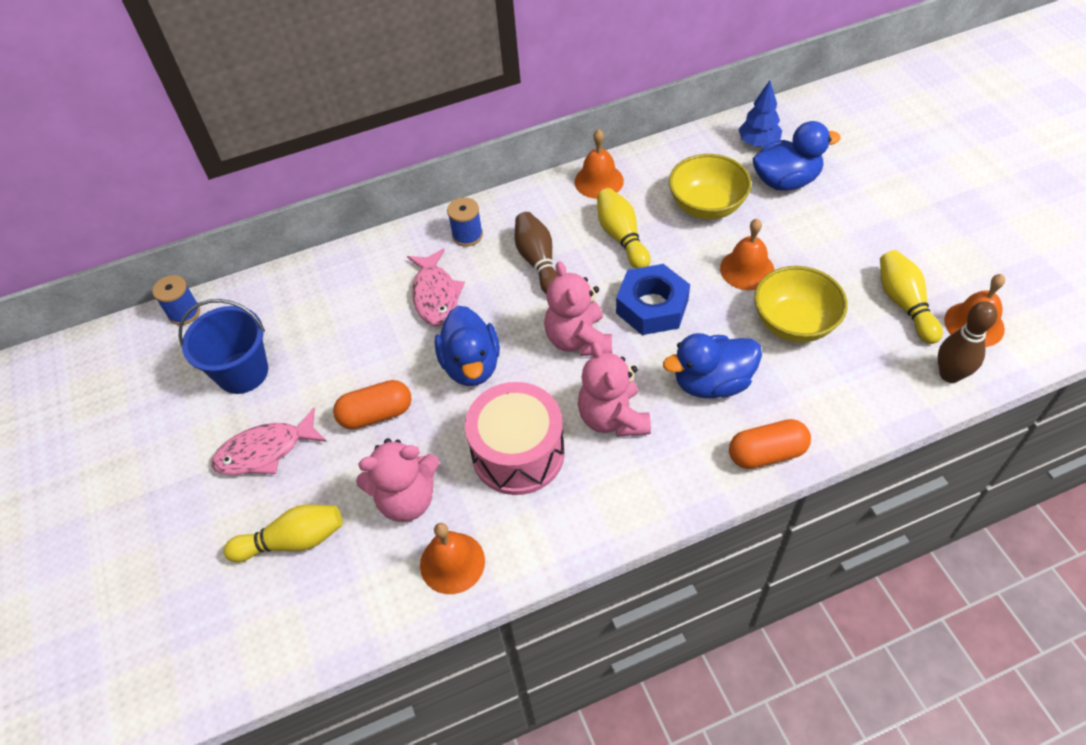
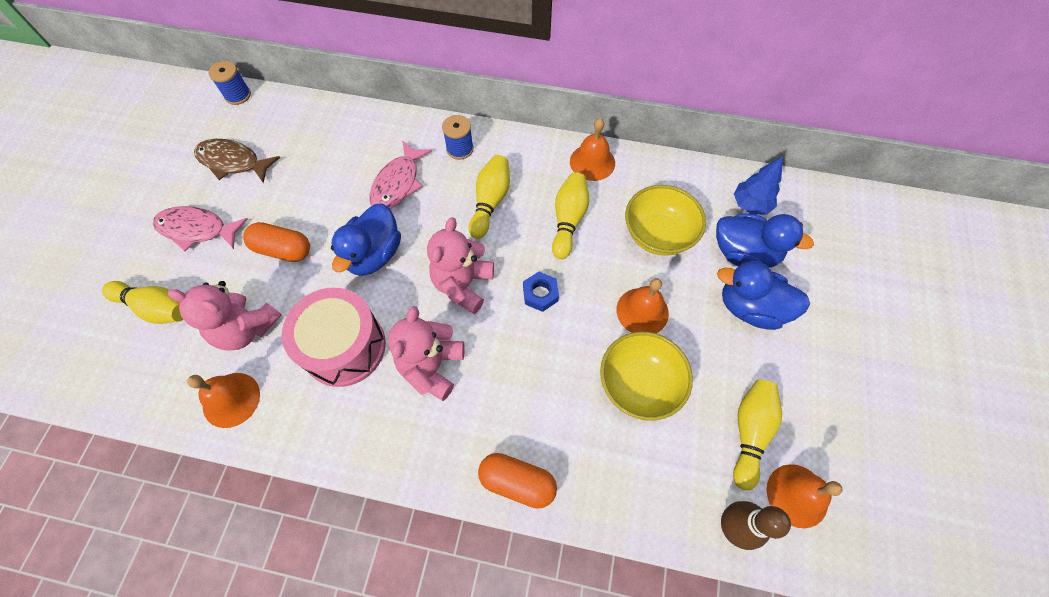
camera: 30 degrees right, 10 degrees up
(242, 372) = (233, 162): blue bucket -> brown fish
(538, 262) = (490, 202): brown bowling pin -> yellow bowling pin
(652, 306) = (540, 294): blue nut -> blue nut, size x0.56
(712, 383) = (529, 390): blue duck -> blue duck (750, 308)

